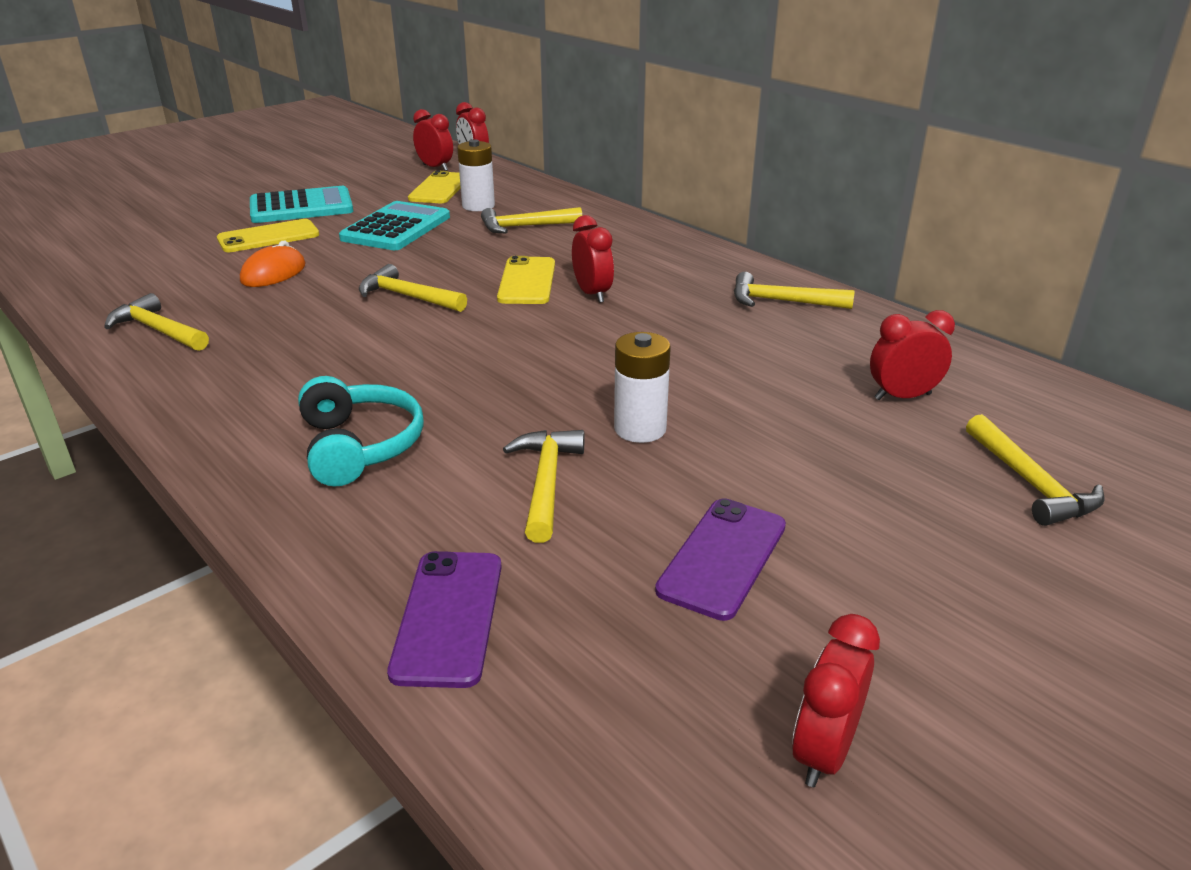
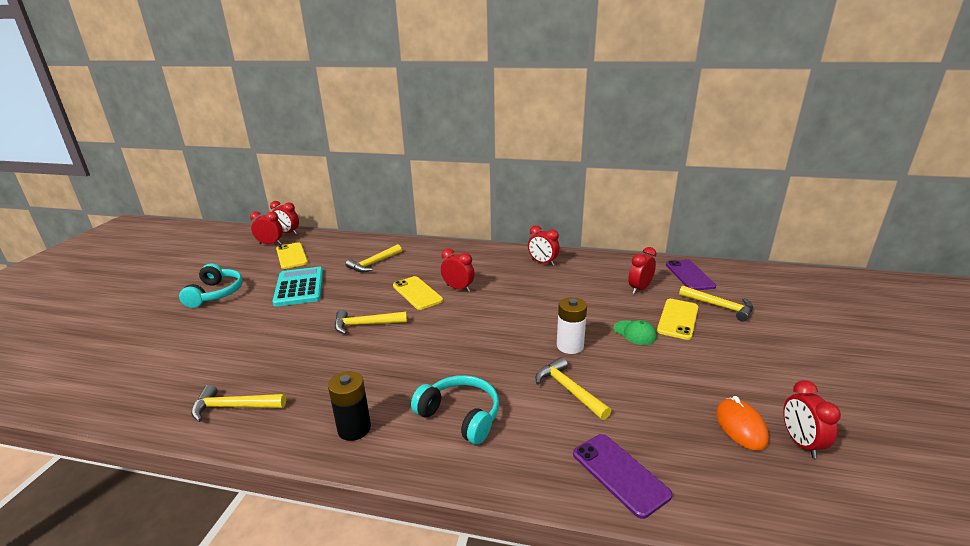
camera: 35 degrees left, 5 degrees down
(231, 404) = (354, 429): none -> black battery
(268, 237) = (221, 320): yellow phone -> yellow phone (678, 319)
(273, 273) = (260, 341): orange mouse -> orange mouse (740, 426)
(301, 207) = (215, 293): turquoise calculator -> turquoise headphones
(478, 206) = (330, 259): white battery -> none
(723, 557) = (675, 387): purple phone -> purple phone (689, 275)
(781, 455) = (634, 333): none -> green cap
(782, 301) = (543, 263): yellow hammer -> red clock

